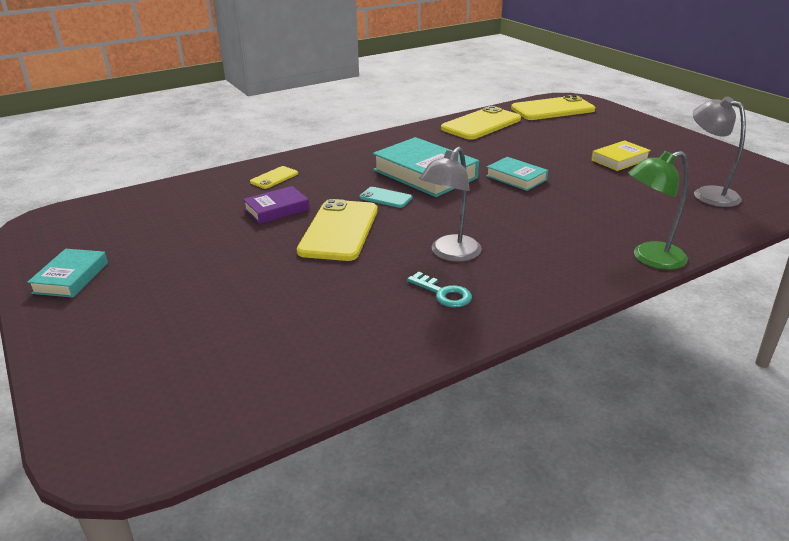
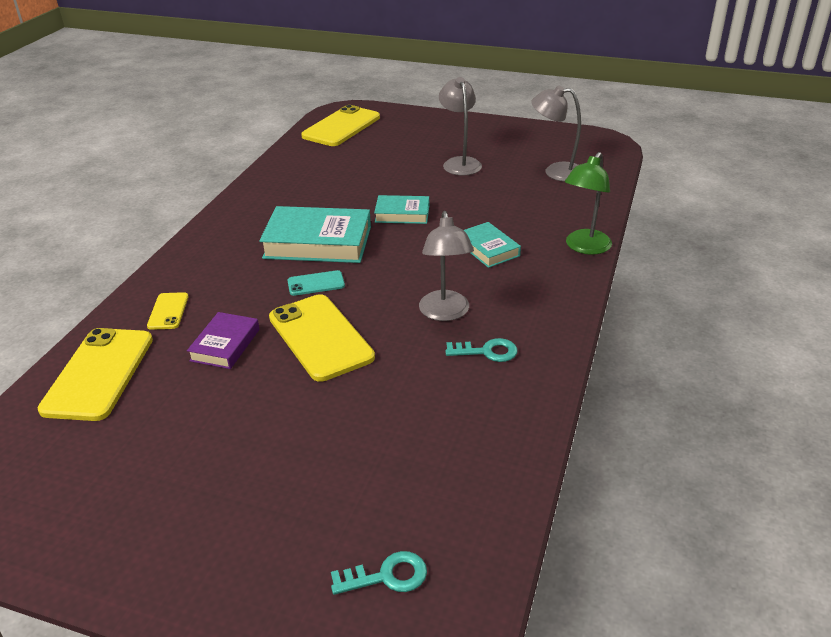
camera: 40 degrees left, 5 degrees up
(71, 278) = (107, 536): turquoise book -> turquoise book (488, 249)
(159, 392) = (387, 576): none -> turquoise key
(481, 124) = (297, 166): yellow phone -> yellow phone (99, 374)
(619, 160) = (459, 163): yellow book -> grey lamp

